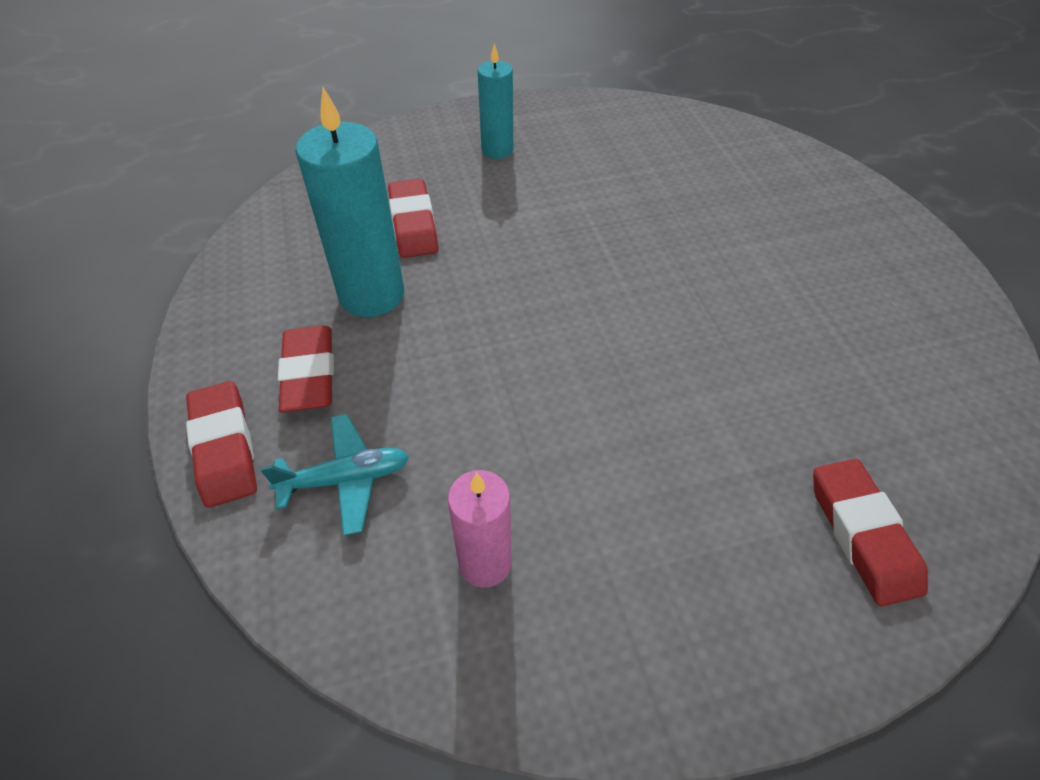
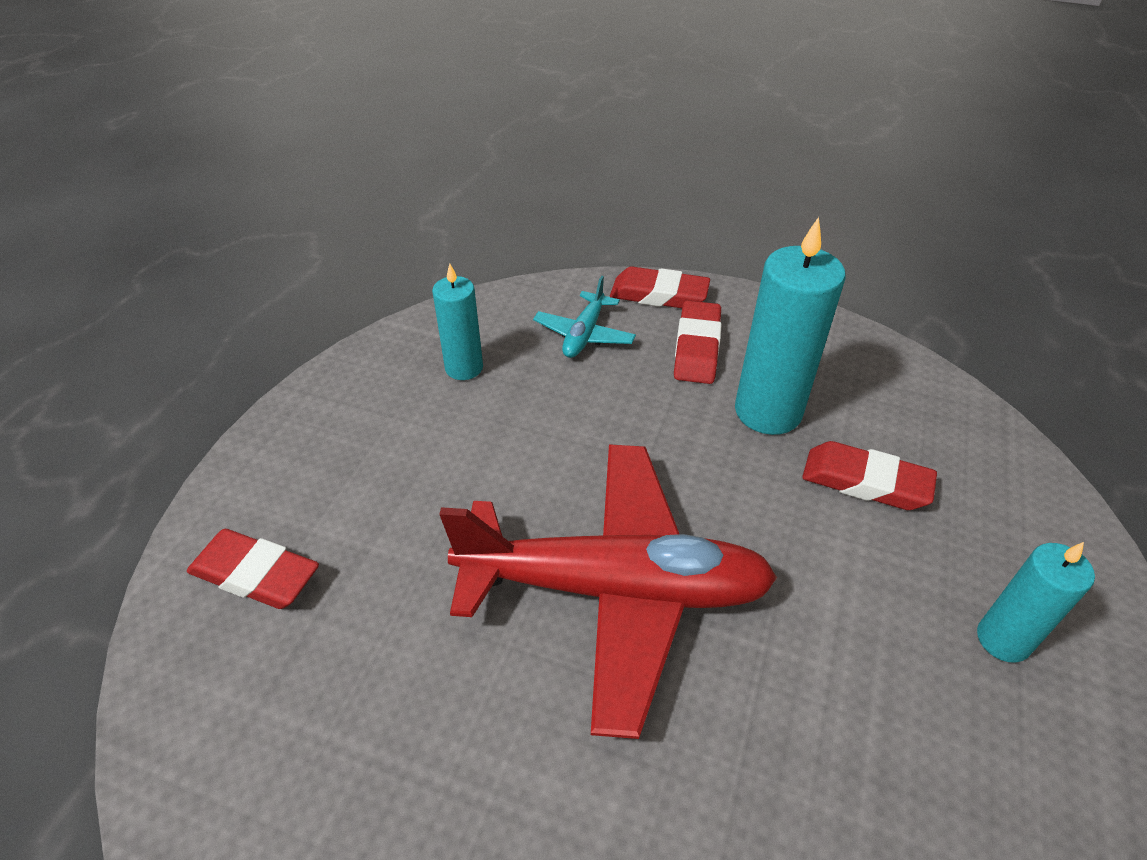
camera: 125 degrees right, 5 degrees down
(309, 374) = (697, 348): red eraser -> red eraser turned 75 degrees clockwise
(485, 563) = (464, 368): pink candle -> turquoise candle
(627, 305) = (614, 589): none -> red plane

